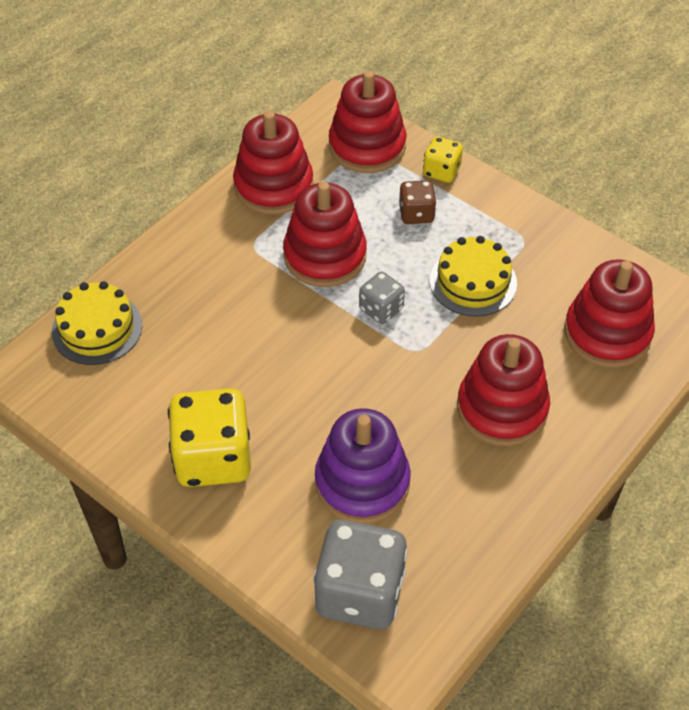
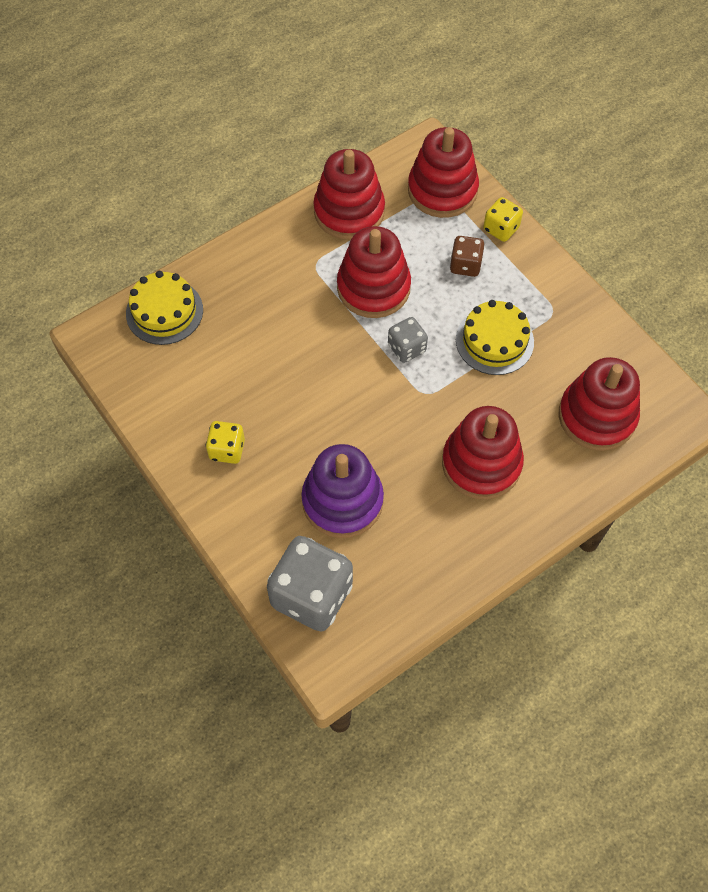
camera: 15 degrees right, 10 degrees up
(213, 458) = (227, 449): yellow dice -> yellow dice, size x0.52

